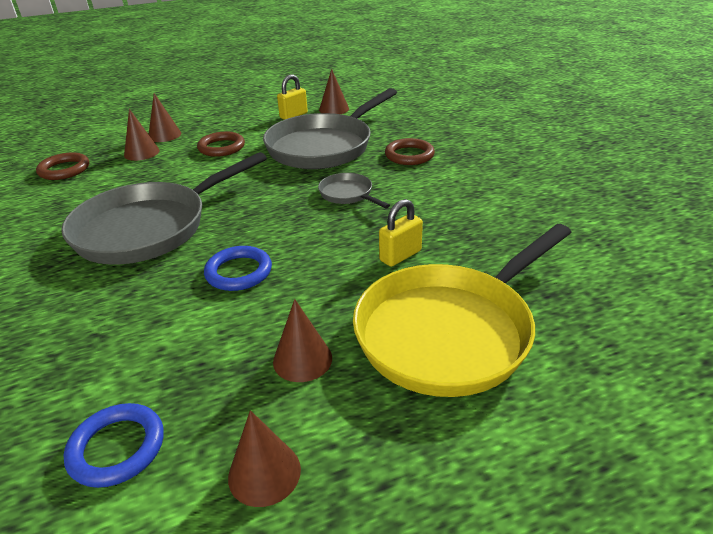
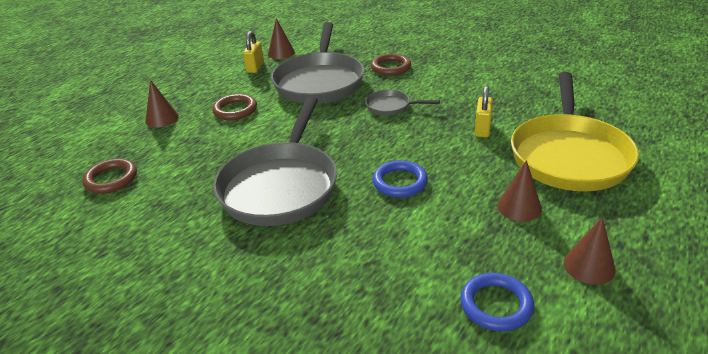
camera: 35 degrees left, 0 degrees up
(141, 153) = (166, 139): brown cone -> none

